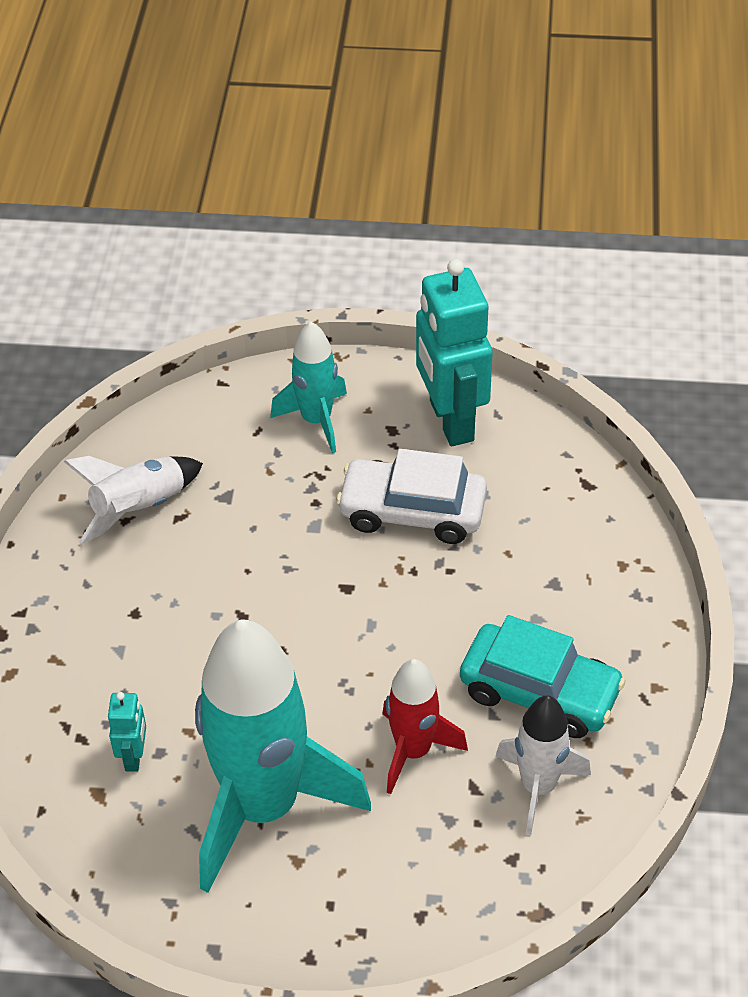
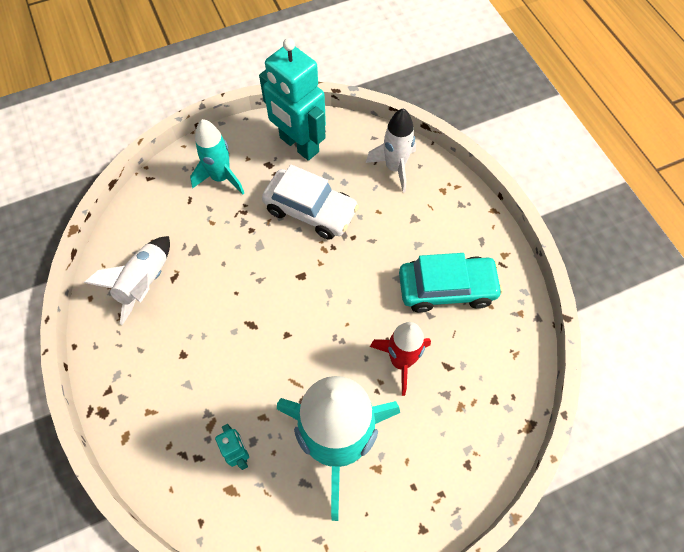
camera: 30 degrees left, 15 degrees up
(412, 512) = (310, 210): white car -> white car turned 135 degrees counterclockwise
(538, 787) = (481, 347): white rocket -> white rocket (394, 168)

